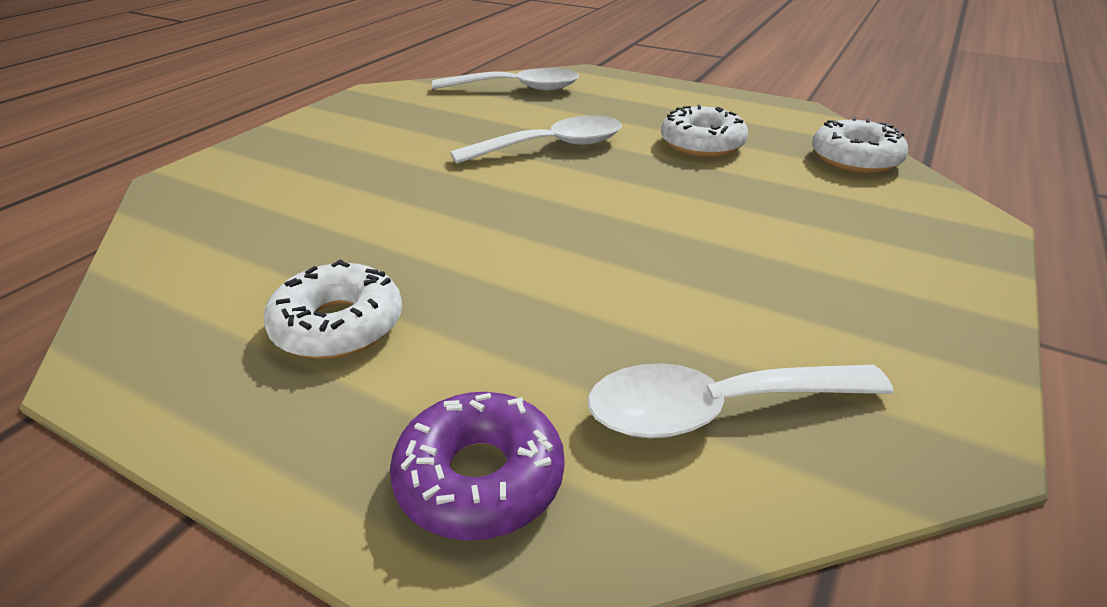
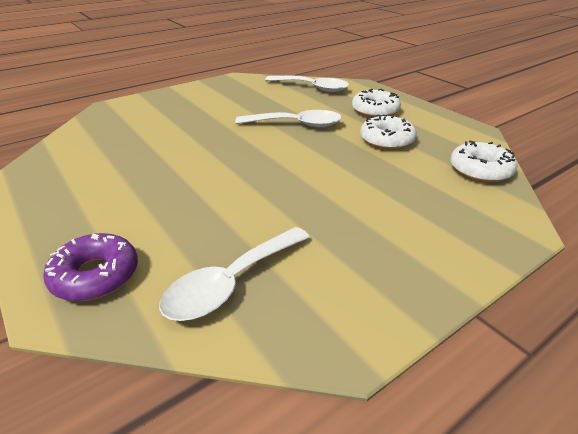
camera: 25 degrees right, 0 degrees up
(338, 325) = (107, 190): white donut -> white donut (375, 110)
(715, 409) = (231, 283): white spoon -> white spoon turned 60 degrees counterclockwise

